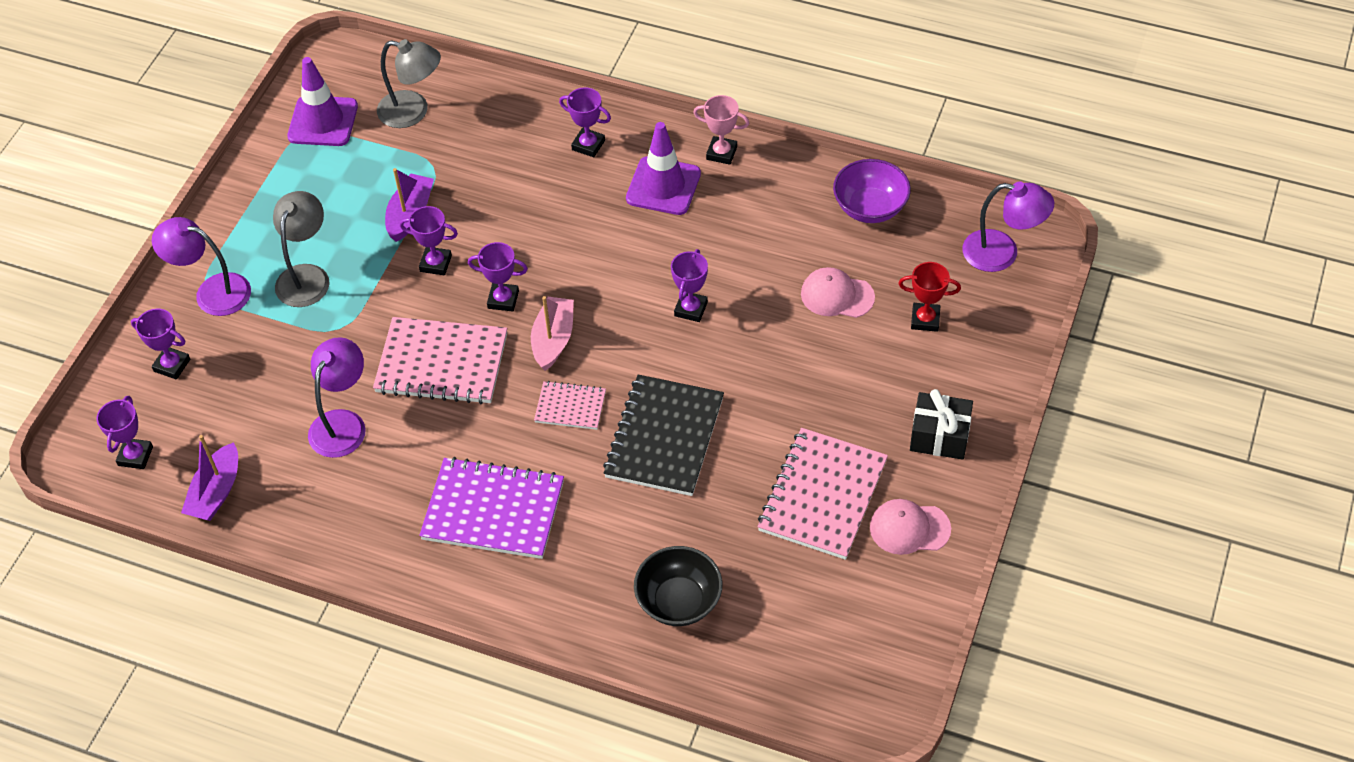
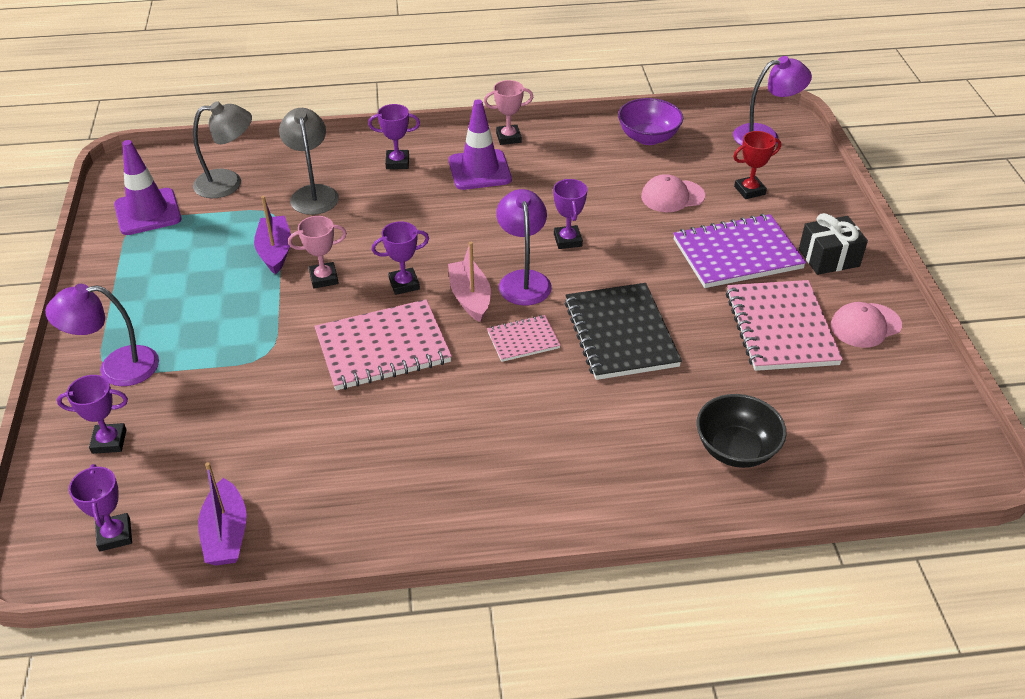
camera: 30 degrees left, 10 degrees down
(306, 276) = (206, 325): grey lamp -> grey lamp (313, 193)
(342, 423) = (320, 427): purple lamp -> purple lamp (523, 280)
(435, 263) = (324, 278): purple trophy -> pink trophy
(493, 510) = (516, 443): purple notebook -> purple notebook (737, 254)

